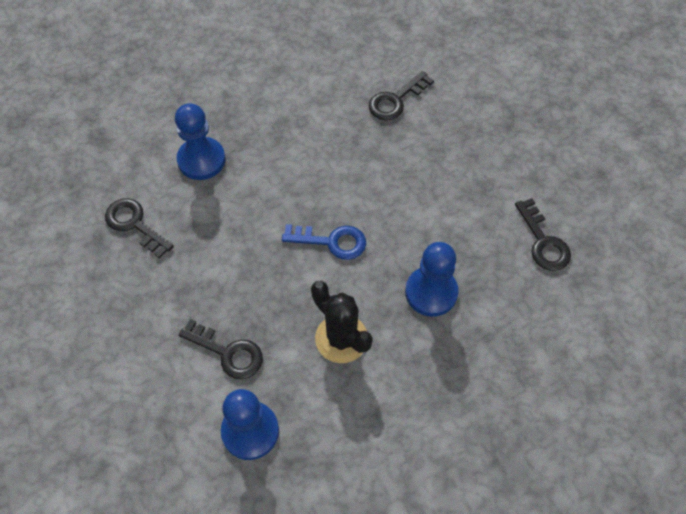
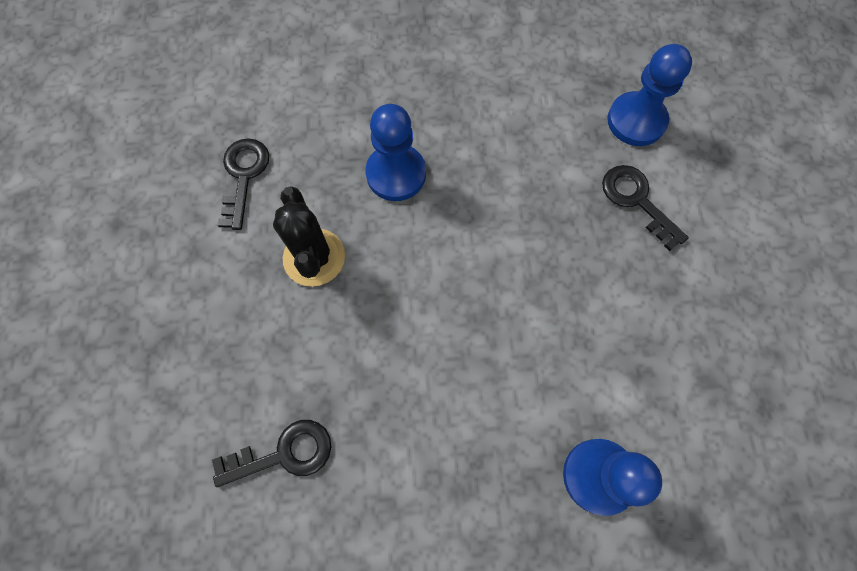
camera: 155 degrees left, 10 degrees up
(134, 224) = (713, 409): black key -> none
(331, 241) = (474, 277): blue key -> none
(341, 338) = (512, 167): black cactus -> black cactus (314, 257)

